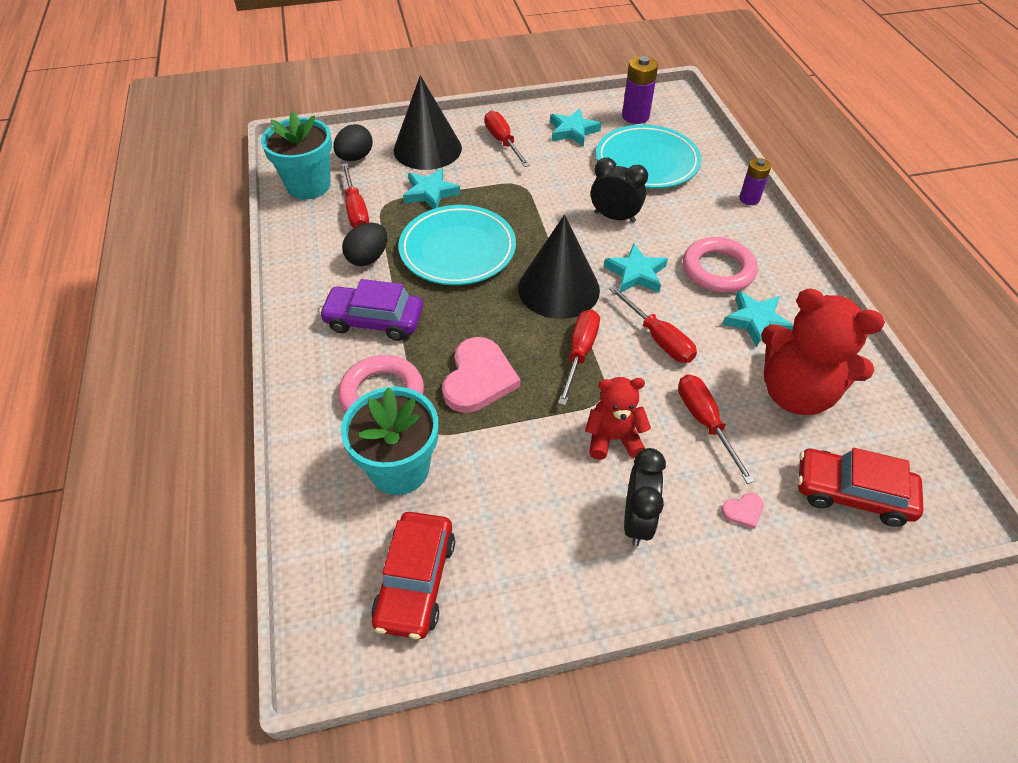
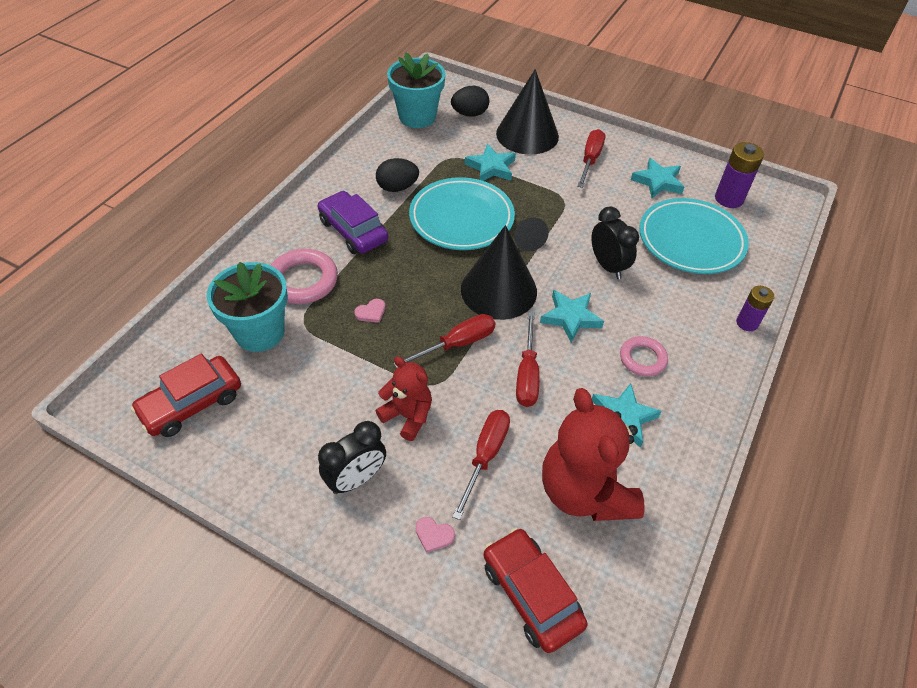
camera: 40 degrees right, 0 degrees up
(356, 209) = (428, 150): red screwdriver -> none
(478, 378) = (371, 312): pink heart -> pink heart, size x0.42
(531, 234) = (527, 240): none -> black cone
(718, 270) = (642, 359): pink ring -> pink ring, size x0.63

